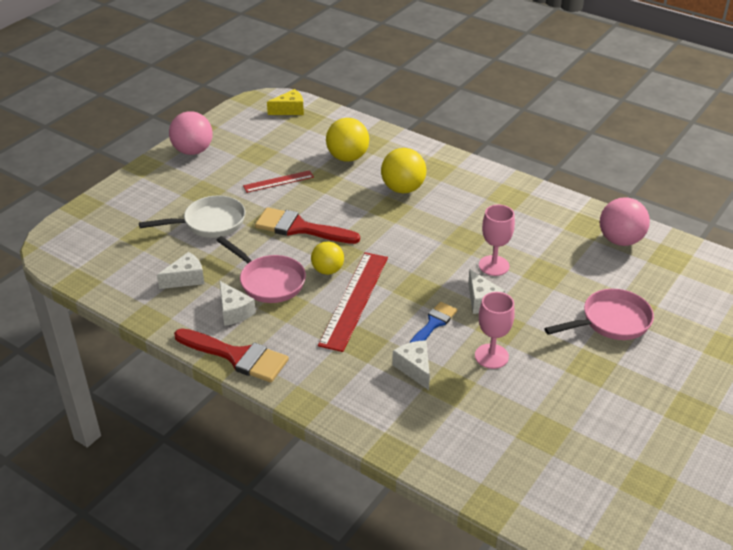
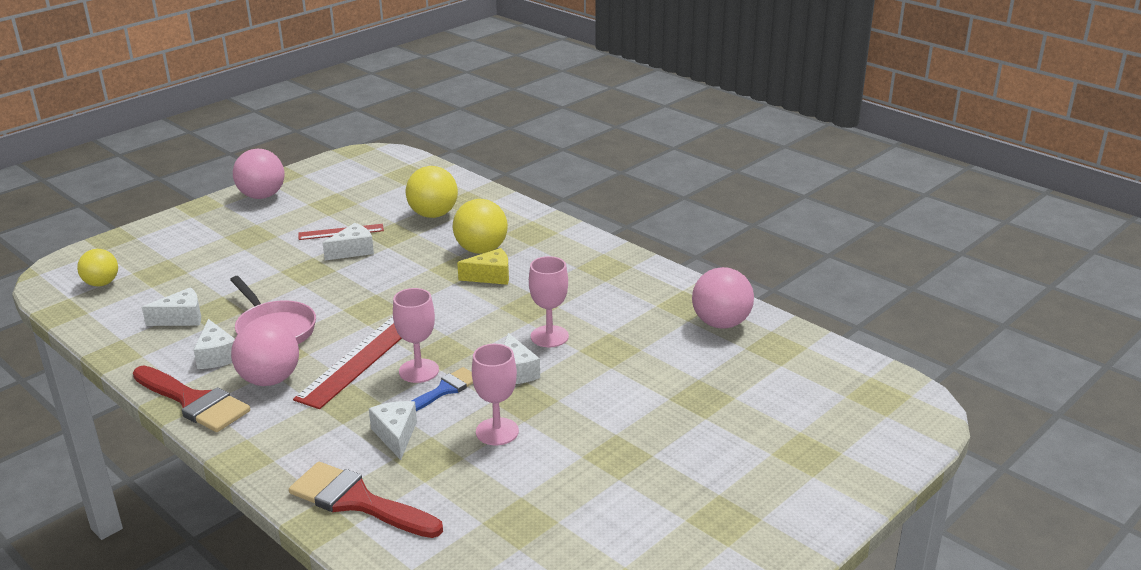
camera: 10 degrees right, 10 degrees down
(209, 223) = (240, 266): white pan -> none
(289, 329) = (270, 380): none -> pink ball
(290, 110) = (392, 165): yellow cheese -> yellow cheese (490, 276)
(297, 199) = (353, 251): none -> white cheese
(300, 228) = (340, 279): red brush -> red brush (358, 501)
(327, 270) = (348, 324): yellow ball -> yellow ball (101, 283)
(405, 308) = (419, 371): none -> pink goblet
(611, 321) = (667, 409): pink pan -> none

